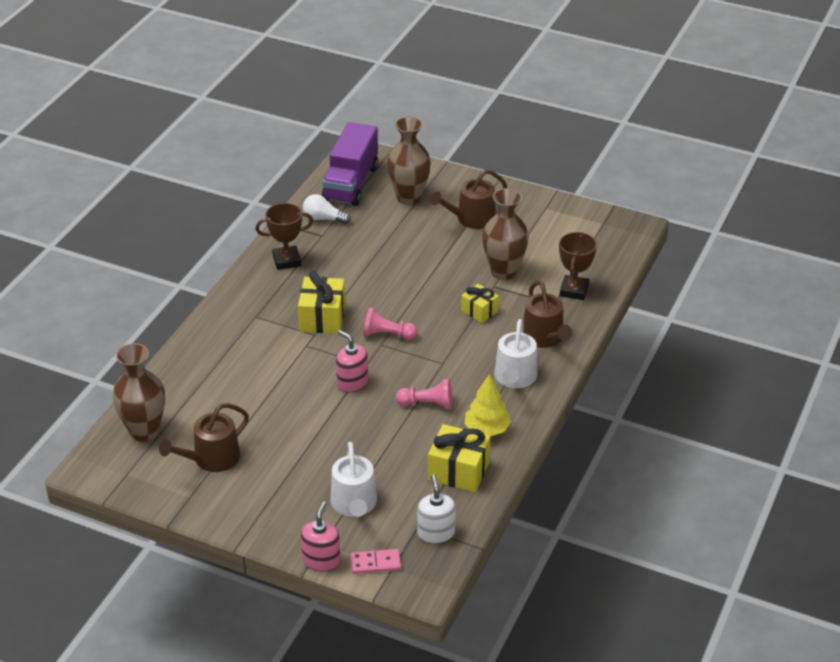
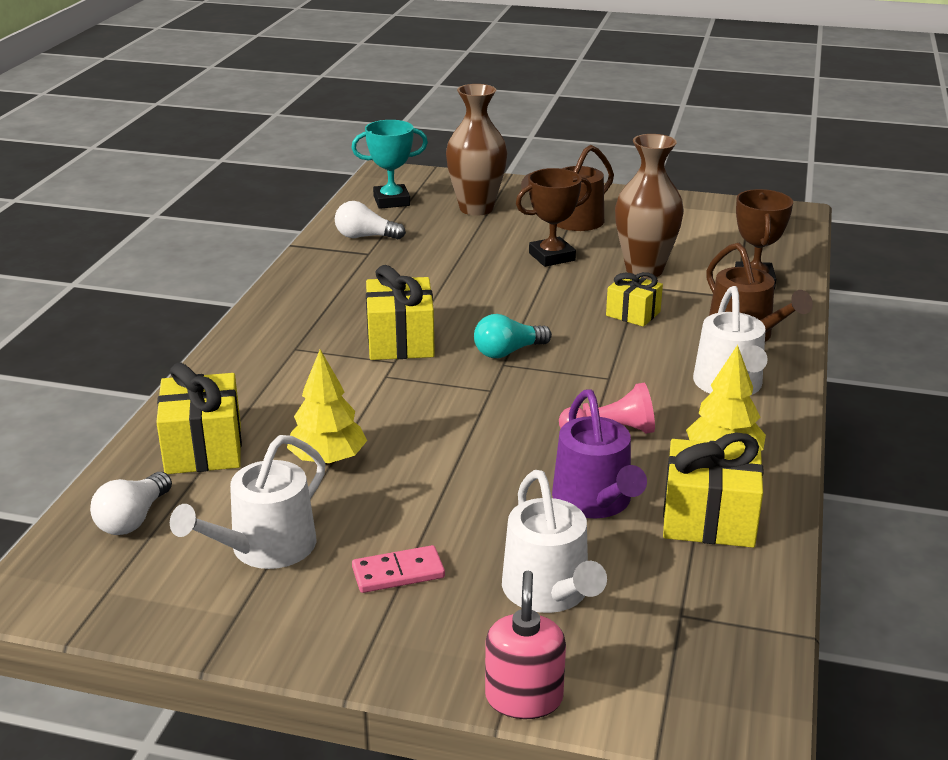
camera: 10 degrees left, 10 degrees down
(144, 431) = (133, 519): brown vase -> white light bulb
(188, 387) = (203, 448): none -> yellow gift
(211, 459) = (265, 548): brown watering can -> white watering can
(257, 404) = (328, 459): none -> yellow tree
(286, 260) = (325, 283): brown trophy -> brown trophy (552, 257)
(351, 183) = (391, 201): purple truck -> turquoise trophy
(352, 382) = (477, 415): pink soap dispenser -> none
(375, 563) = (631, 690): pink domino -> pink domino (398, 573)
(387, 335) = (508, 352): pink pawn -> turquoise light bulb
(400, 451) = (595, 501): none -> purple watering can
(436, 532) = (719, 621): white soap dispenser -> none

